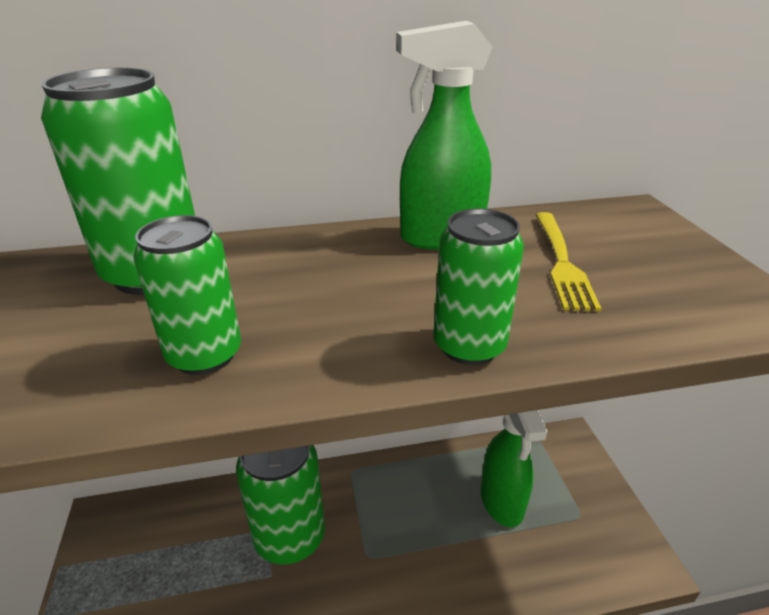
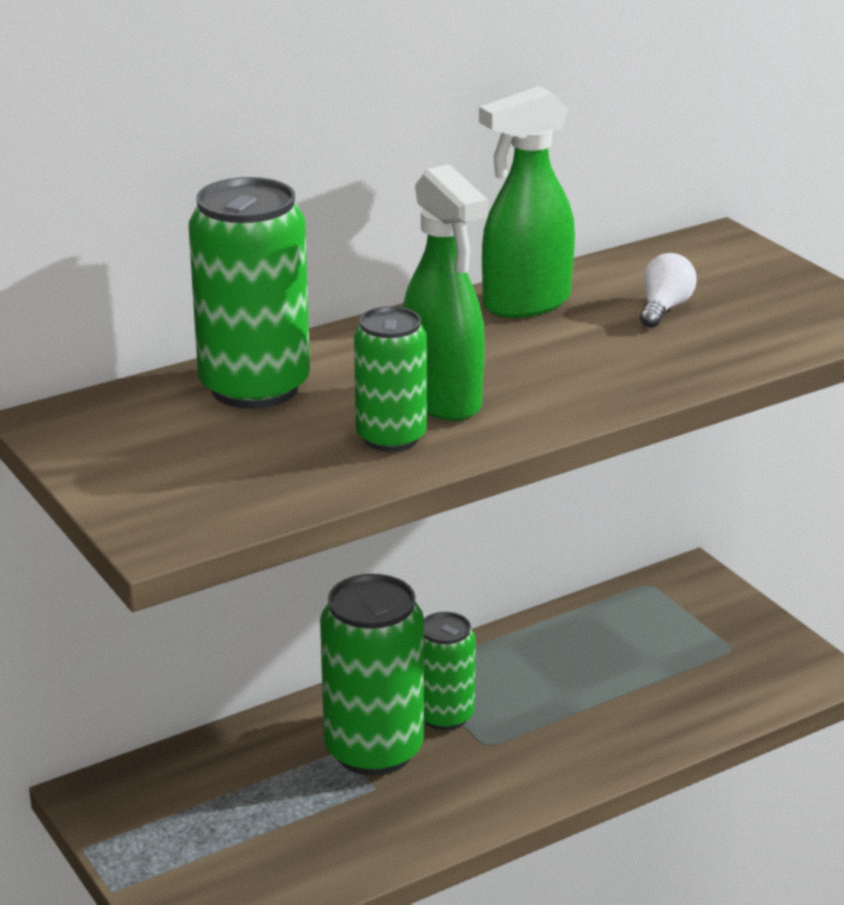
camera: 20 degrees left, 5 degrees down
(469, 346) = (616, 390): green can -> green can (444, 716)
(502, 502) = (629, 657): green spray bottle -> green spray bottle (442, 400)
(562, 263) = (664, 308): yellow fork -> white light bulb

